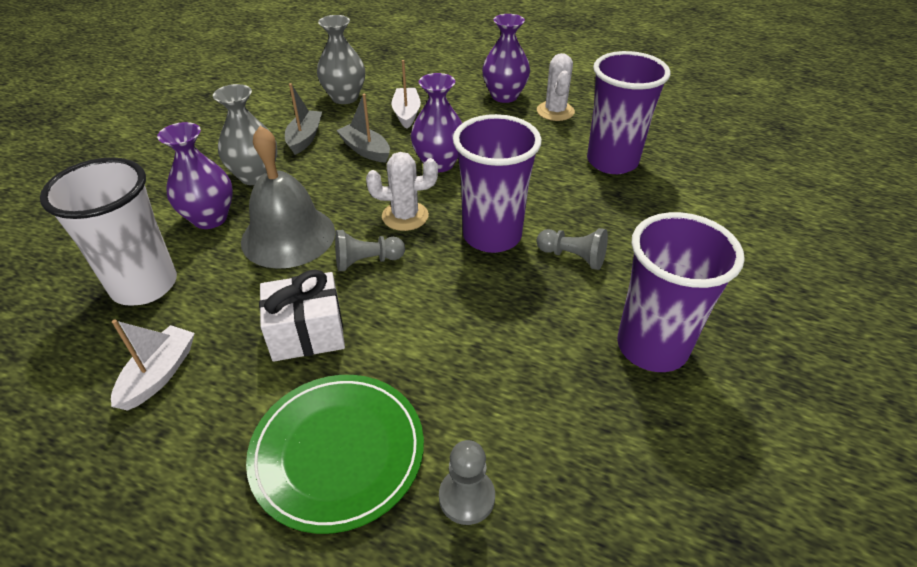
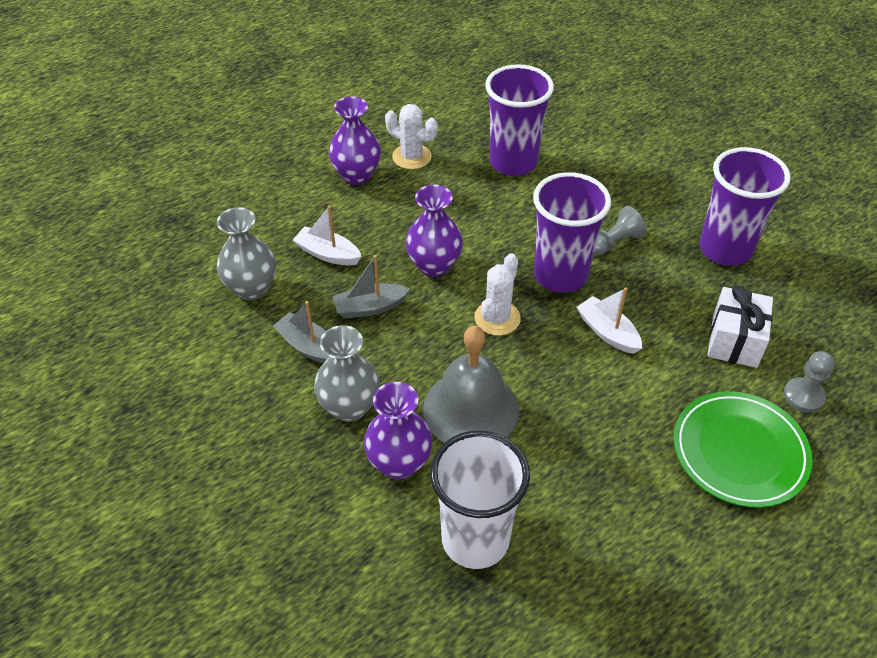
camera: 60 degrees left, 5 degrees up
(159, 374) = (605, 549): white boat -> white boat (607, 332)
(307, 333) = (609, 433): white gift -> white gift (734, 340)
(367, 261) = (543, 365): grey pawn -> none

